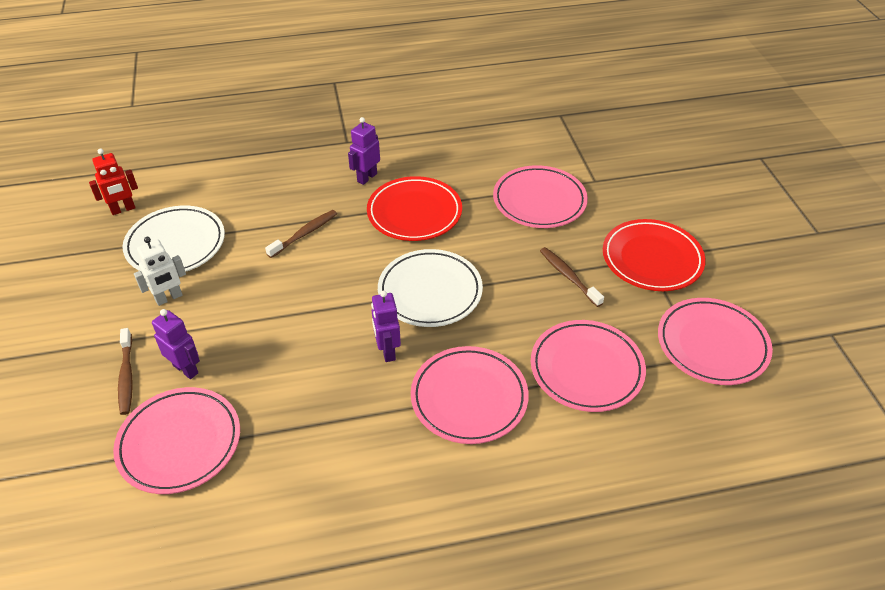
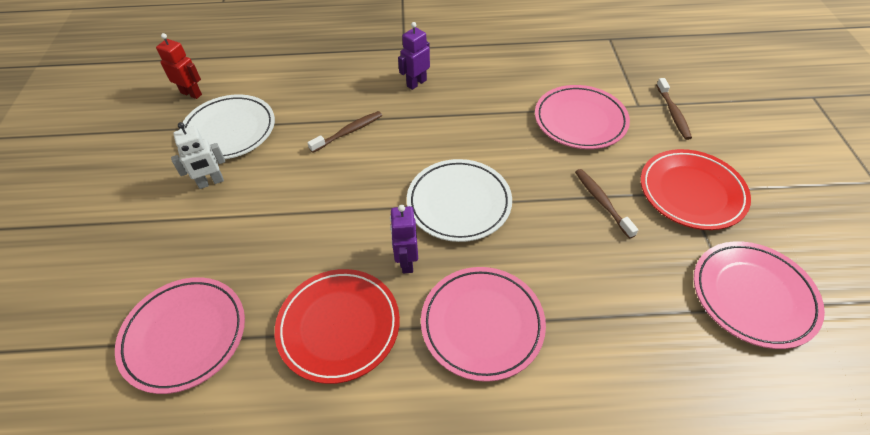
camera: 10 degrees right, 5 degrees up
(123, 209) = (191, 93): red robot -> red robot turned 135 degrees counterclockwise
(126, 376) = (153, 257): brown toothbrush -> brown toothbrush (673, 113)
(186, 369) = (209, 256): purple robot -> none
(414, 213) = (456, 121): red plate -> red plate (339, 326)
(586, 369) = (611, 307): pink plate -> none

